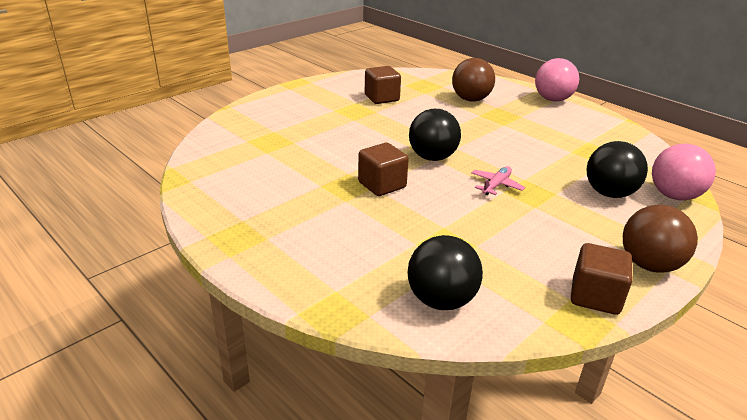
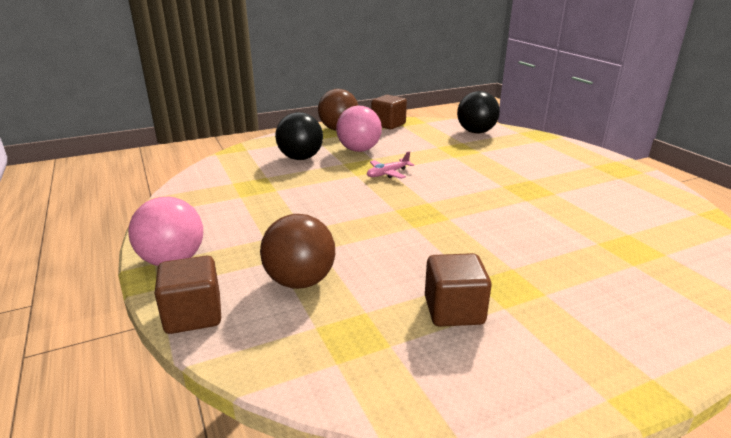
camera: 160 degrees left, 5 degrees down
(382, 185) = (494, 186): brown cube -> brown cube (193, 315)
(432, 157) = (429, 203): black ball -> none
(674, 196) = (253, 151): pink ball -> pink ball (359, 150)

